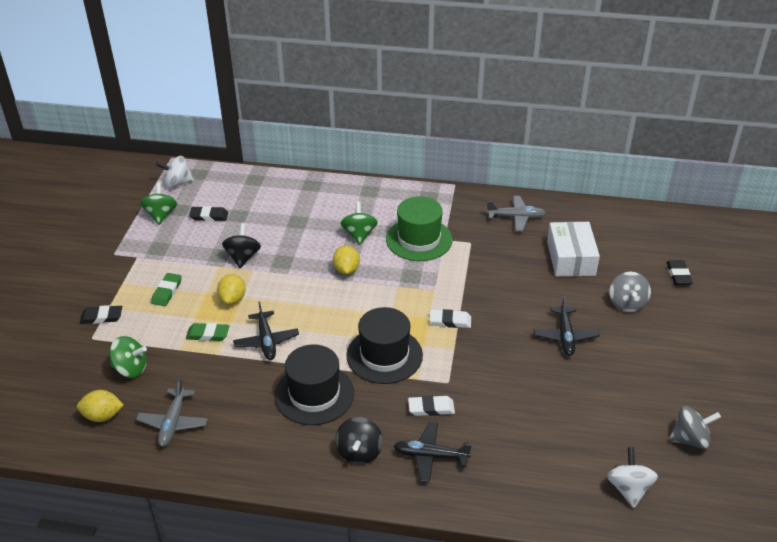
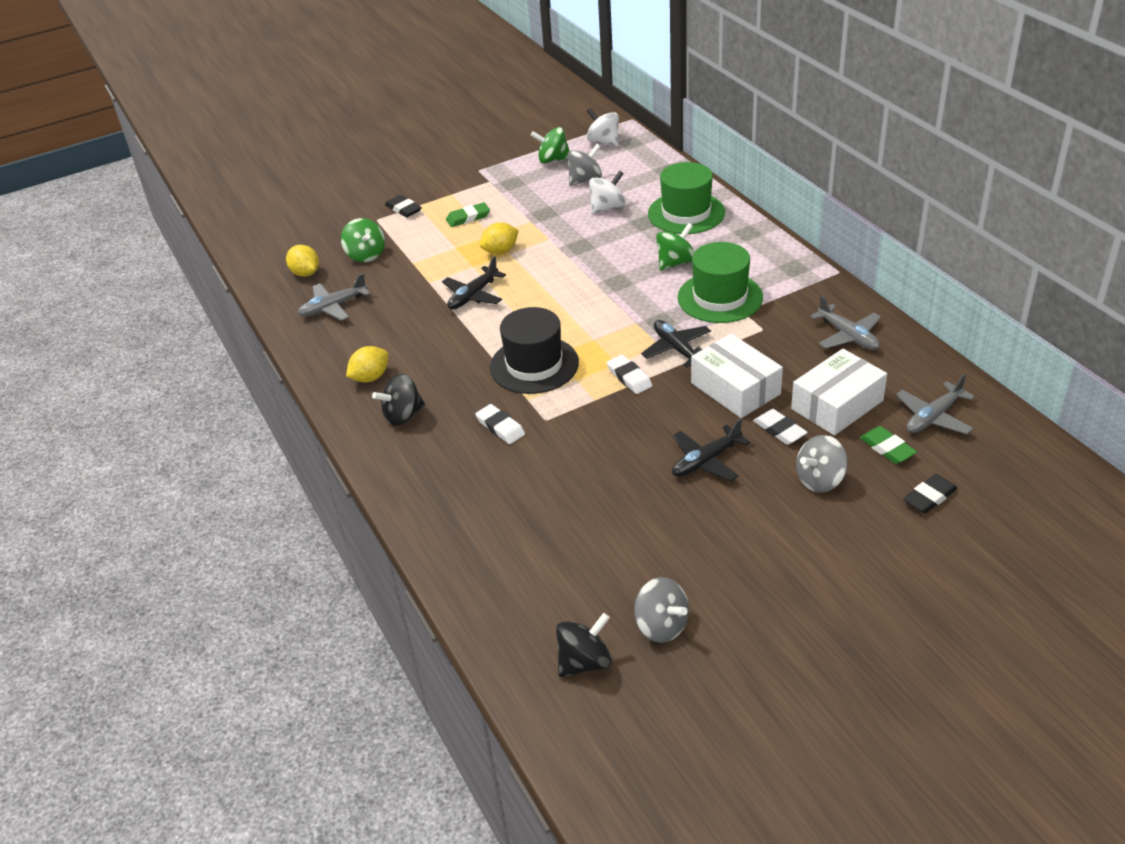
camera: 55 degrees right, 0 degrees up
(161, 215) = (553, 160): green spinning top -> green spinning top turned 135 degrees counterclockwise
(208, 334) = (445, 265): green eraser -> green eraser (887, 448)
(209, 216) = (585, 180): black eraser -> grey spinning top
(243, 257) = (557, 225): black spinning top -> black spinning top (584, 662)
(313, 200) = (686, 213): none -> green hat
(314, 394) = (441, 355): black hat -> none
(346, 270) = (617, 283): yellow lemon -> yellow lemon (370, 377)
(430, 456) = (441, 458): black plane -> black plane (677, 349)
(512, 285) = (735, 388): none -> white box
(569, 292) = (779, 430): none -> white eraser
(618, 234) = (933, 417): none -> grey plane
(628, 489) = (538, 610): white spinning top -> white spinning top (607, 207)

